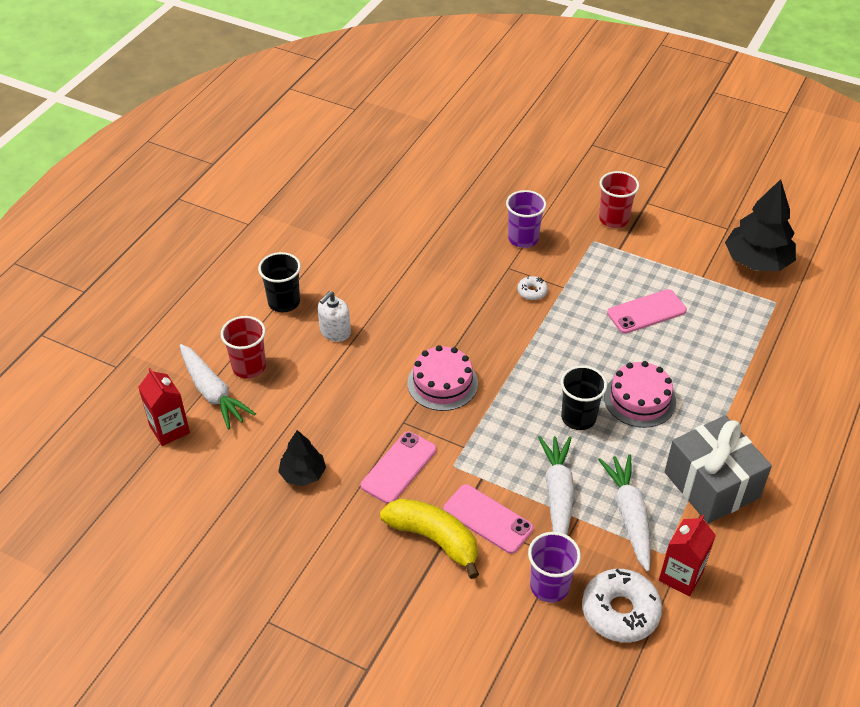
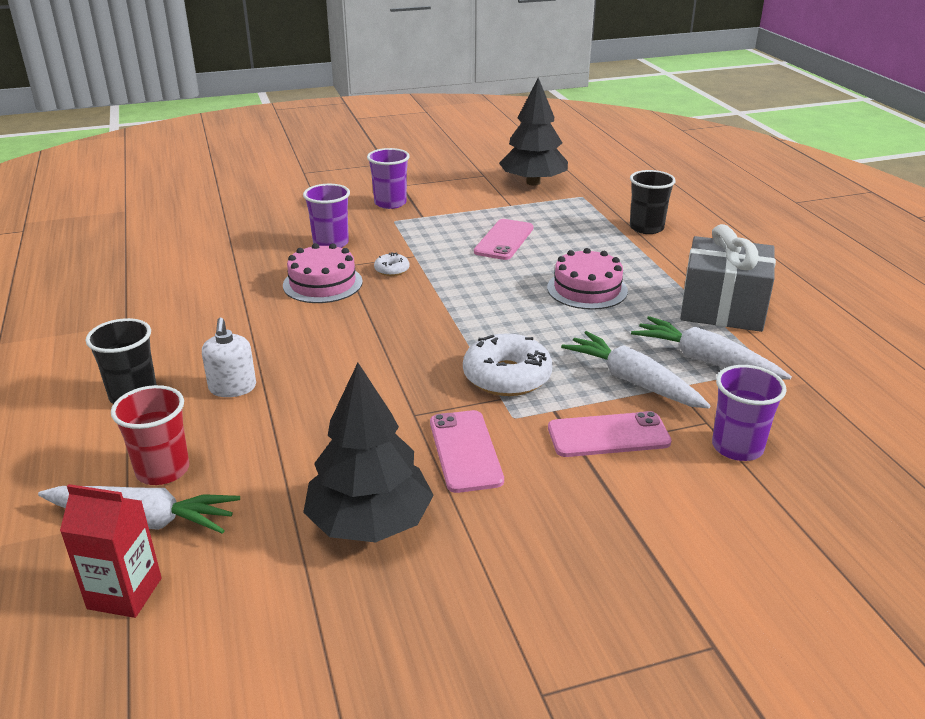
camera: 45 degrees left, 15 degrees down
(303, 474) = (370, 522): black tree -> black tree, size x1.74
(434, 539) = (588, 483): yellow banana -> none
(442, 383) = (407, 366): pink cake -> pink cake (322, 283)
(578, 417) = (562, 324): black cup -> black cup (646, 228)
(613, 219) = (390, 203): red cup -> purple cup
(620, 611) = (812, 425): white donut -> white donut (507, 376)
(681, 576) = (805, 374): red carton -> none

